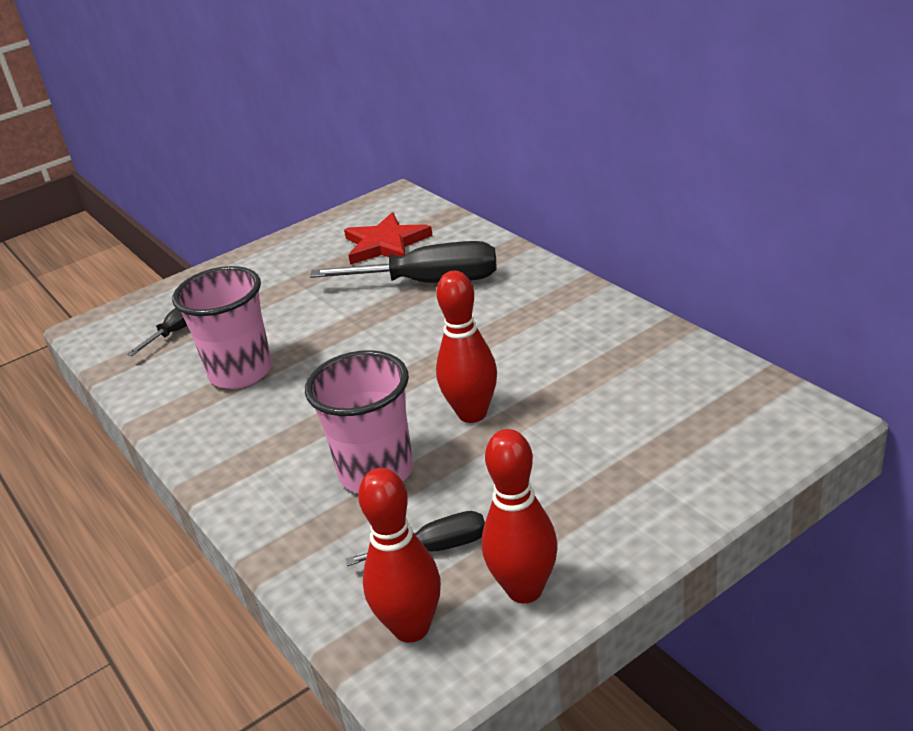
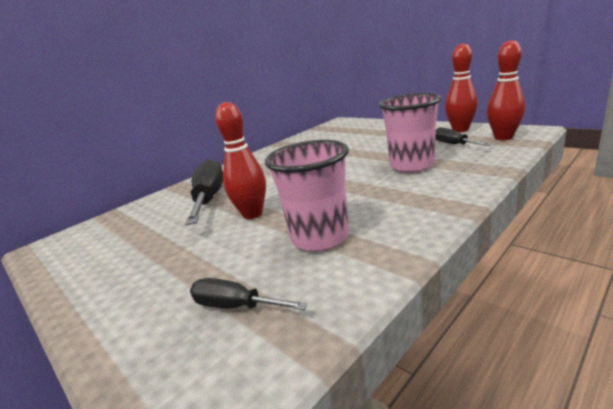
camera: 100 degrees left, 10 degrees down
(385, 244) = (134, 229): red star -> none
(472, 413) = (352, 159): red bowling pin -> red bowling pin (252, 214)

